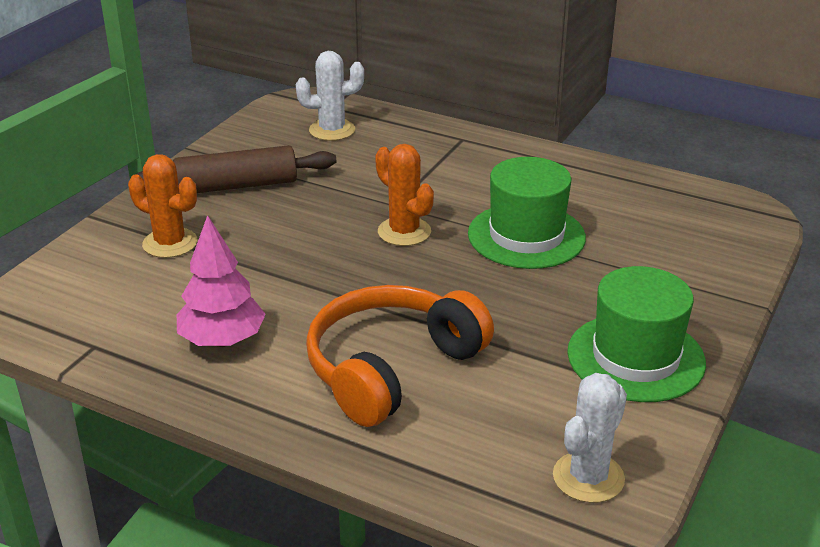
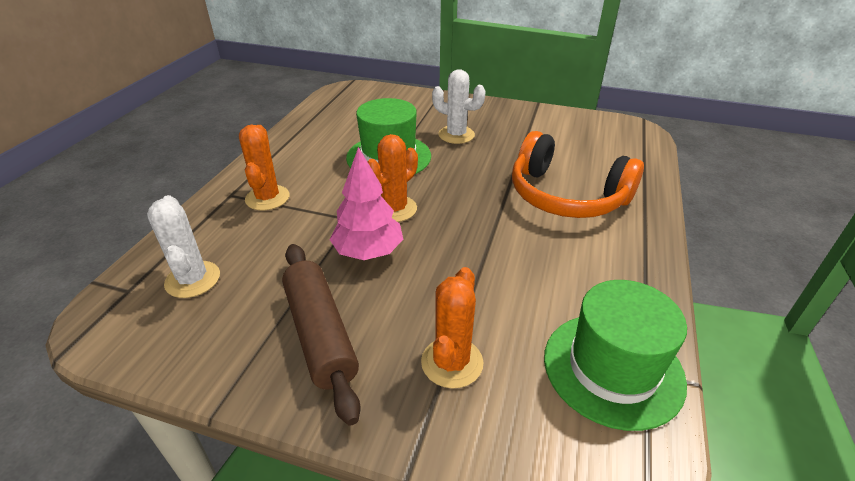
camera: 100 degrees left, 5 degrees up
(222, 340) = (586, 282): pink tree -> pink tree (368, 252)
(449, 158) = (267, 198): none -> orange cactus
(588, 477) = (610, 130): white cactus -> white cactus (456, 135)
(635, 357) = (506, 120): green hat -> green hat (613, 368)

